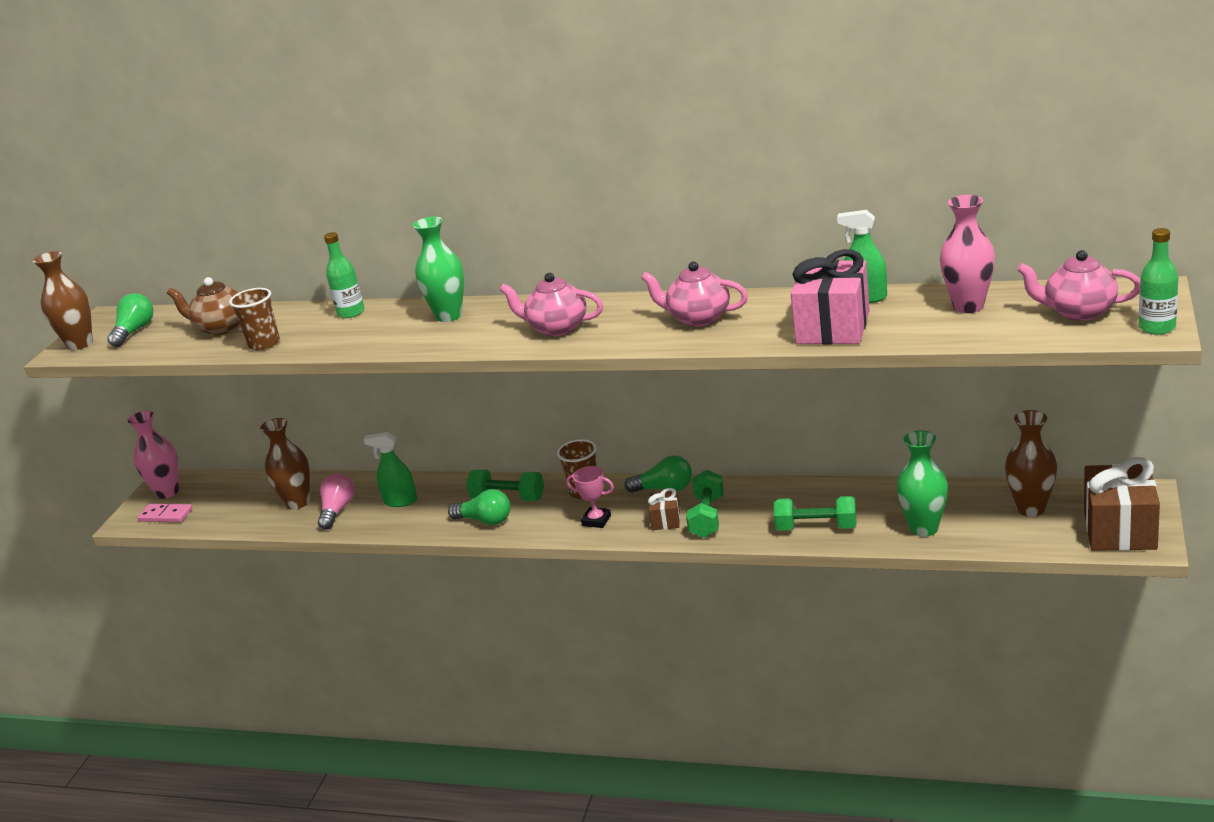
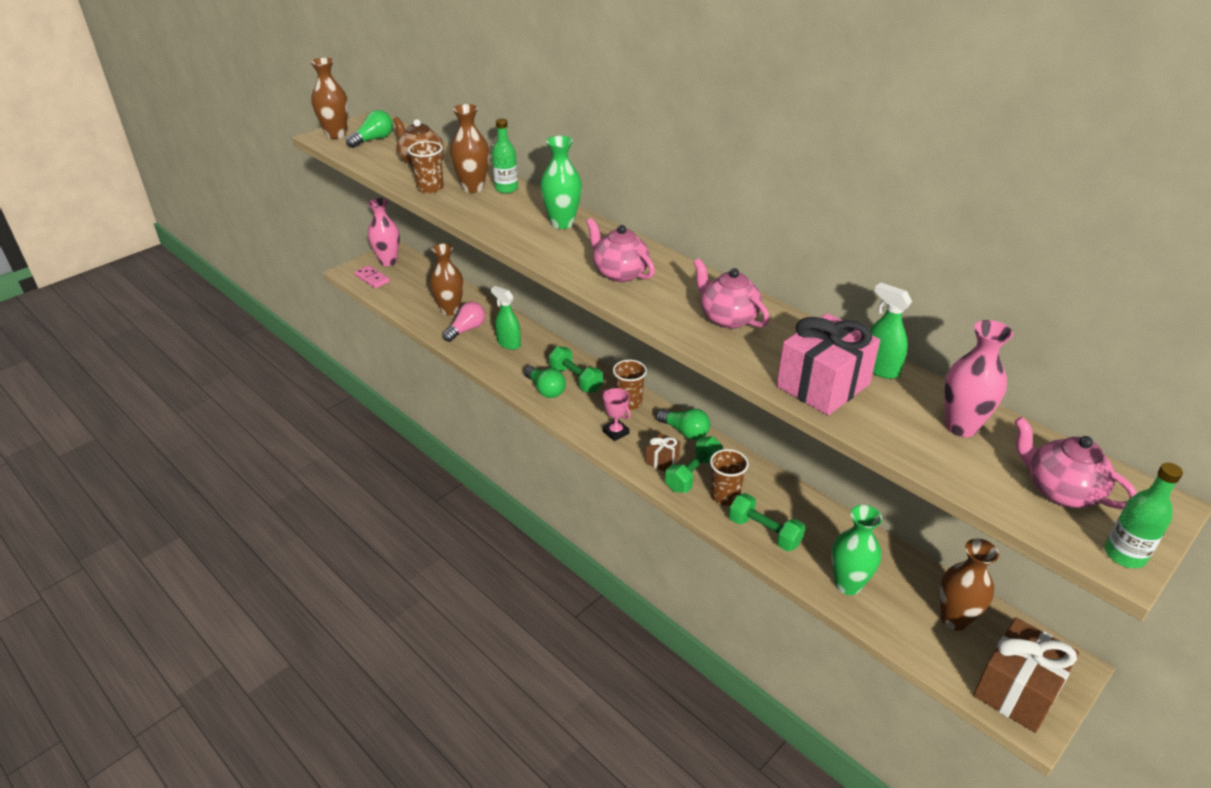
camera: 25 degrees right, 10 degrees up
(312, 325) = (473, 188): none -> brown vase
(753, 519) = (725, 496): none -> brown cup

